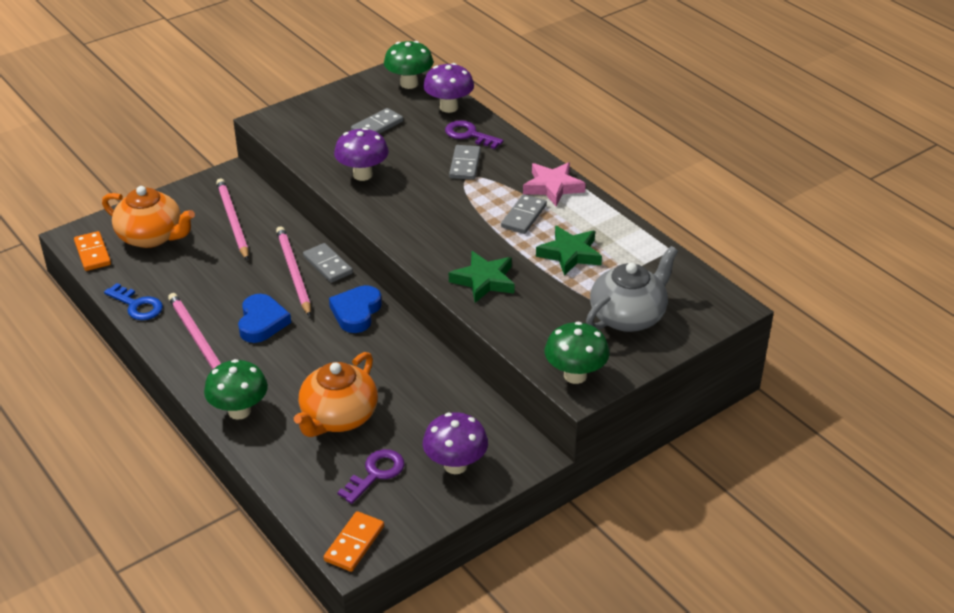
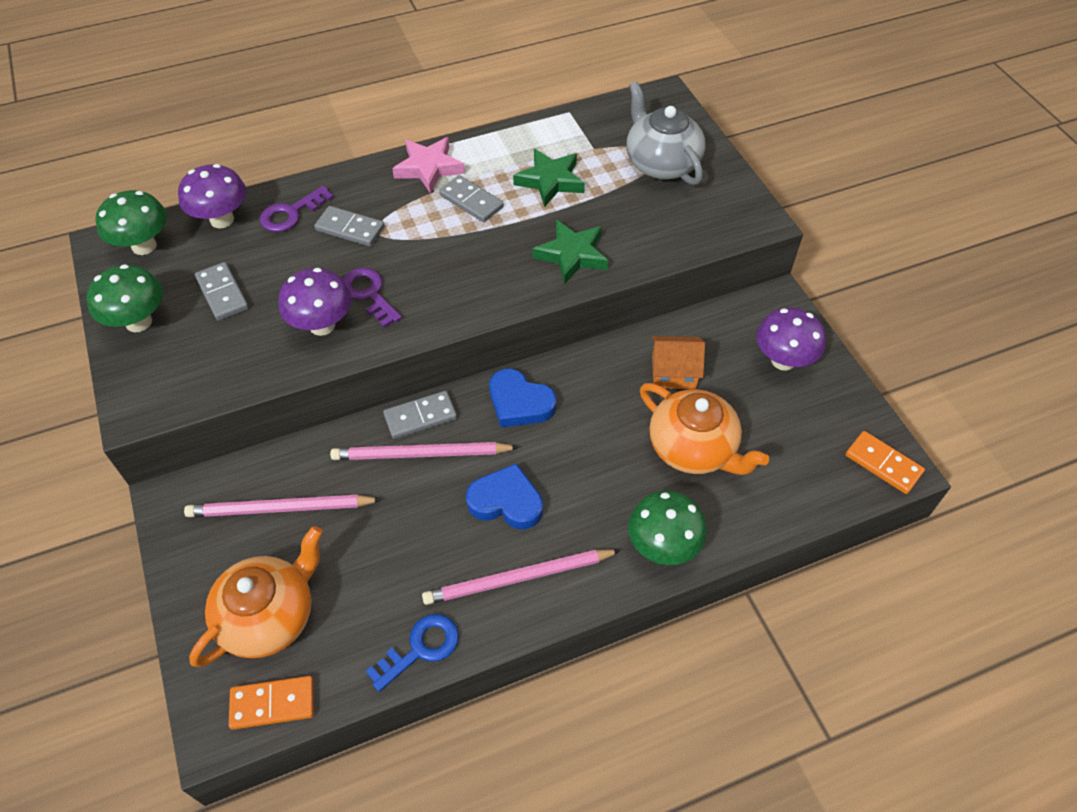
camera: 75 degrees left, 15 degrees up
(376, 473) = (785, 428): purple key -> purple key (369, 294)
(416, 395) = (673, 372): none -> orange house
(575, 375) = (739, 219): green mushroom -> green mushroom (139, 322)

